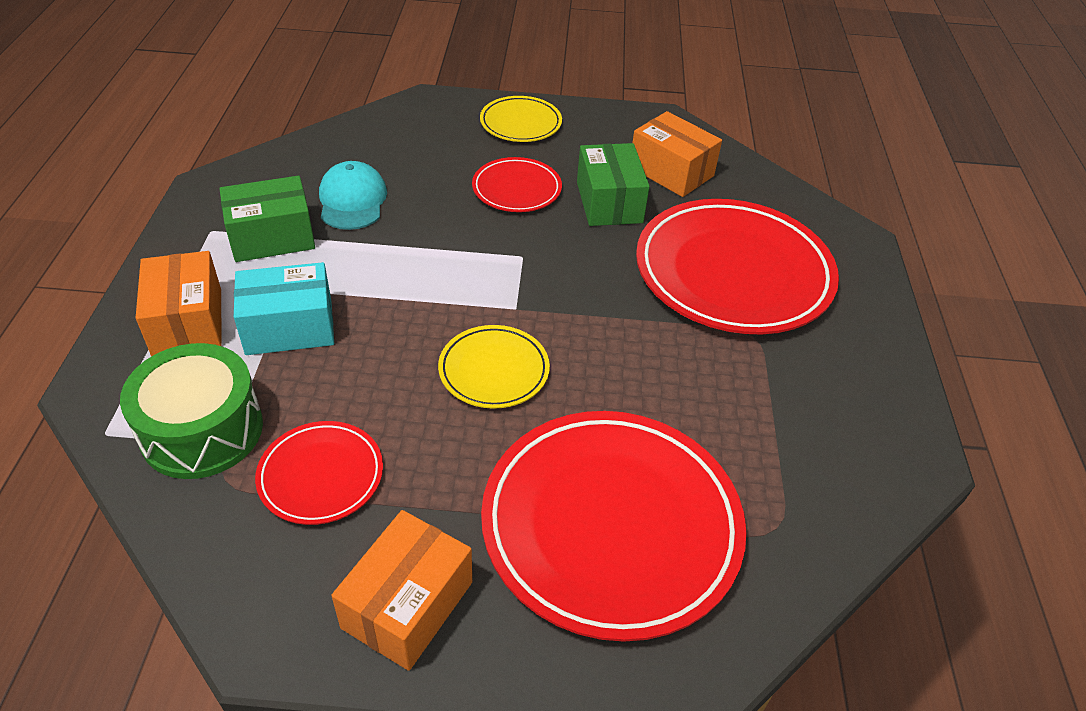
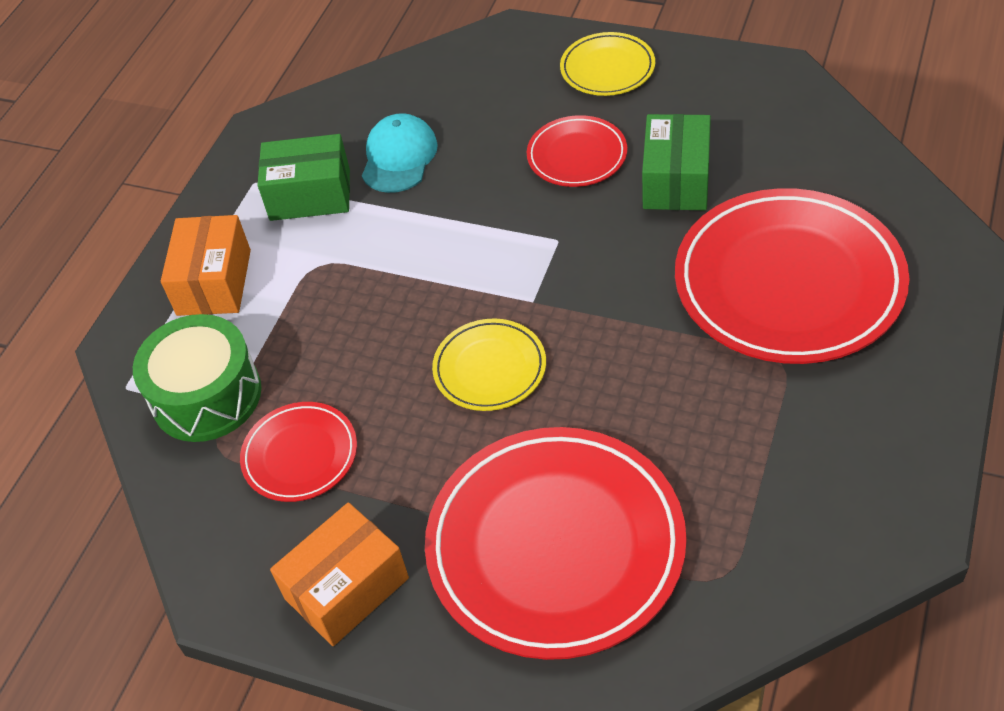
camera: 25 degrees right, 5 degrees up
(289, 327) = (305, 298): turquoise box -> none
(671, 171) = (763, 145): orange box -> none

